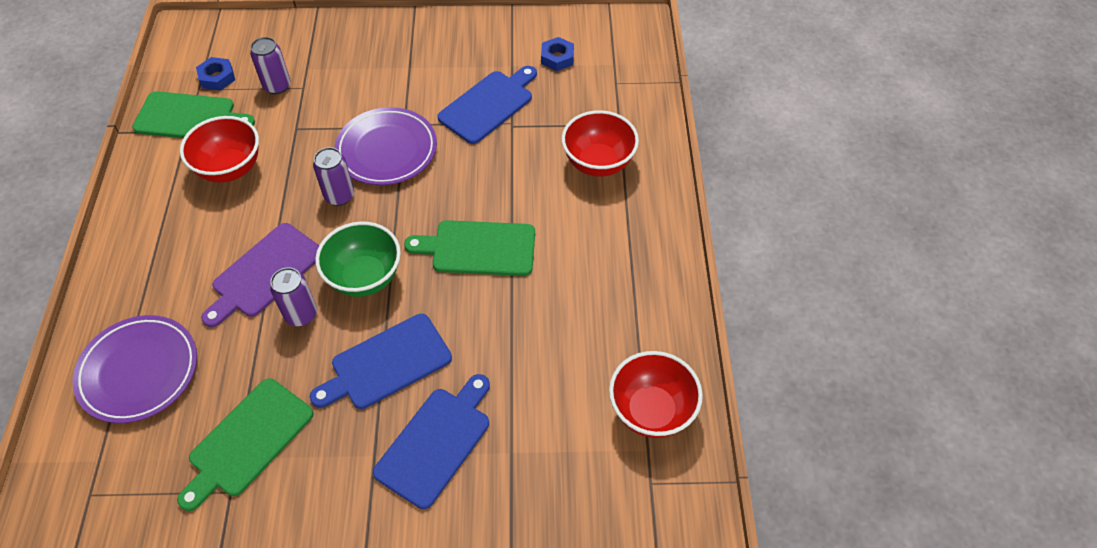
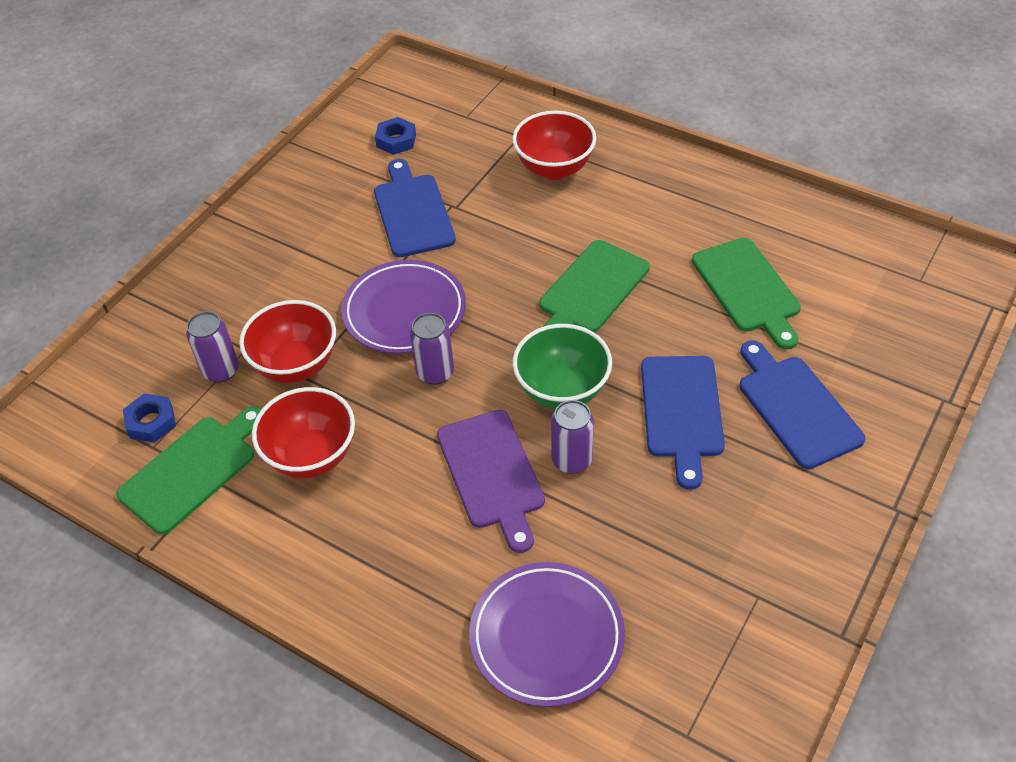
camera: 55 degrees left, 5 degrees down
(248, 441) = (704, 560): green cutting board -> green cutting board (747, 289)
(651, 411) = (850, 249): red bowl -> red bowl (296, 365)

